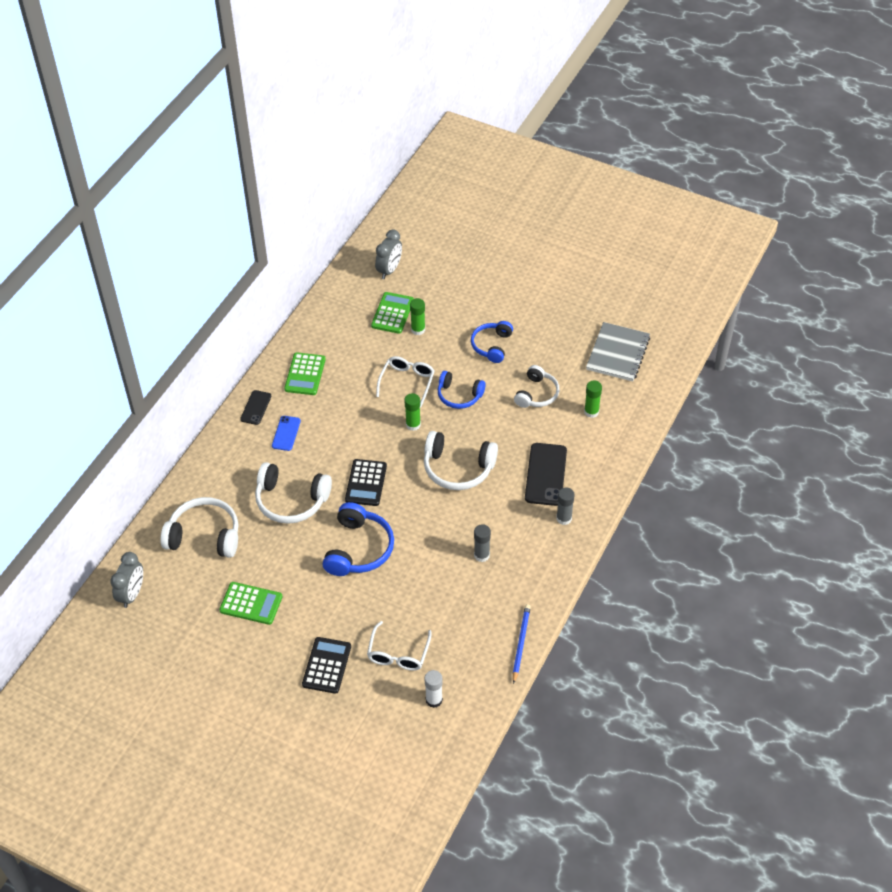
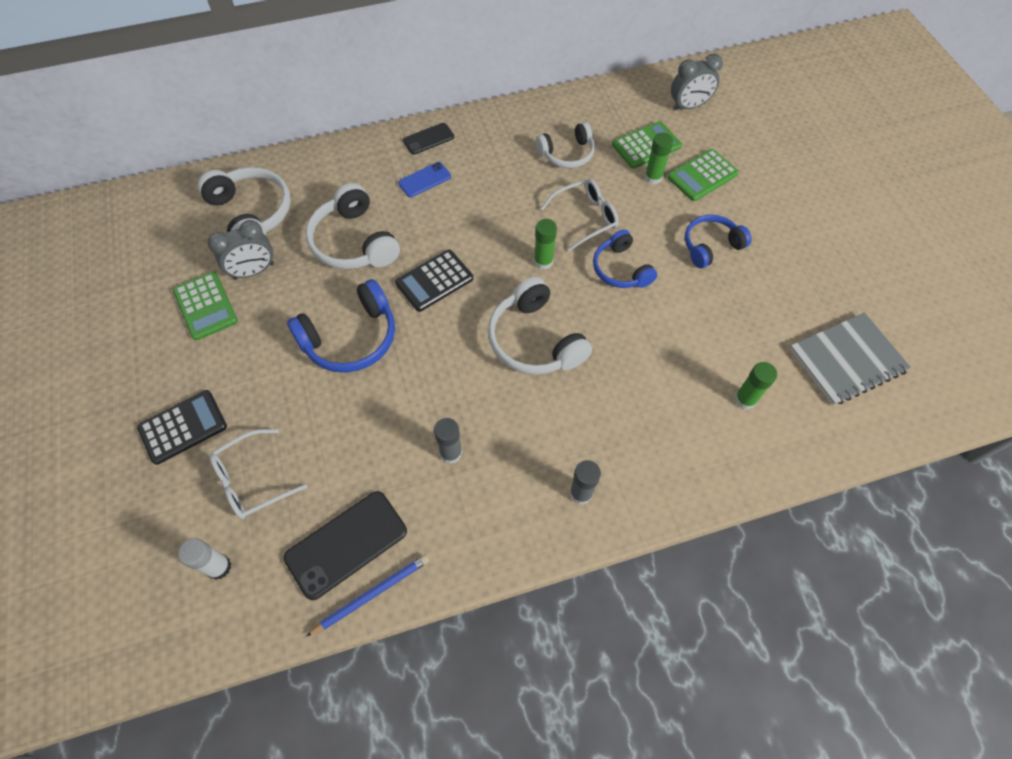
camera: 45 degrees right, 10 degrees up
(132, 594) = (140, 215): grey clock -> grey clock (254, 271)
(305, 374) = (503, 142): green calculator -> green calculator (702, 176)
(536, 394) = (704, 331): white headphones -> white headphones (567, 154)
(546, 474) = (617, 425): black phone -> black phone (346, 544)

